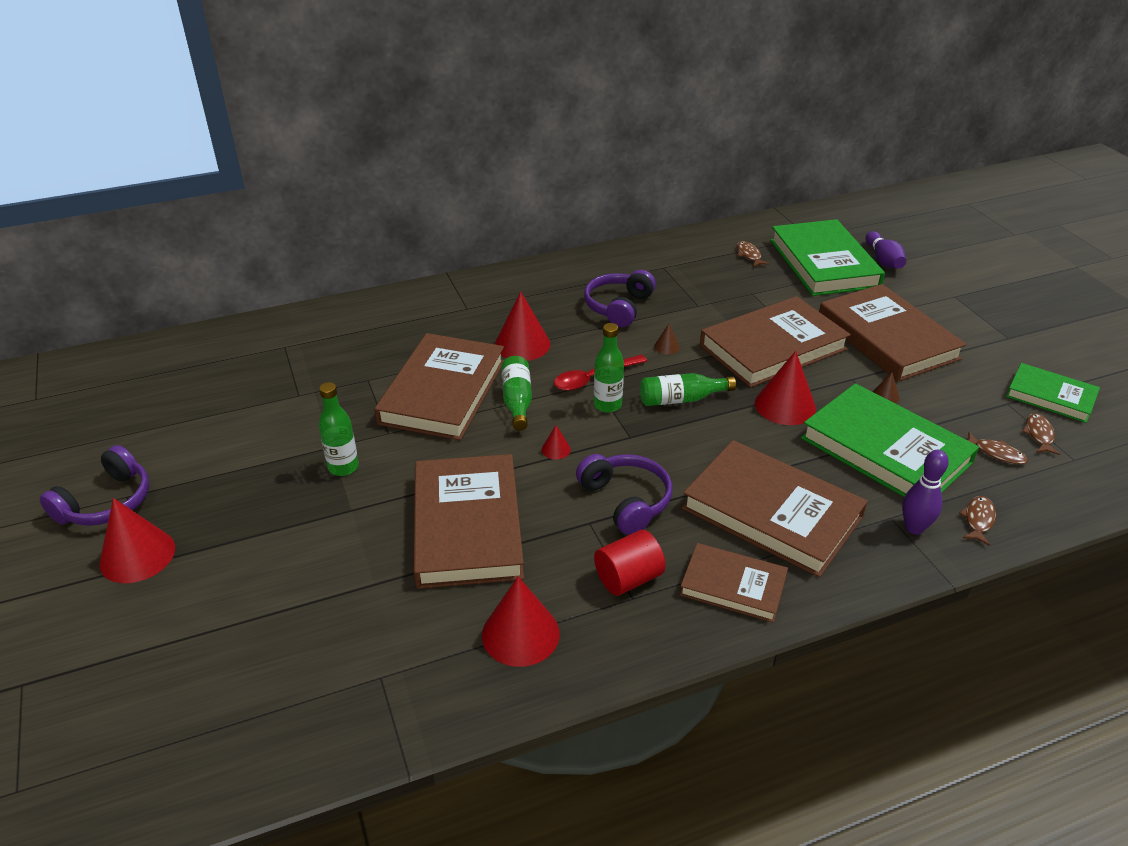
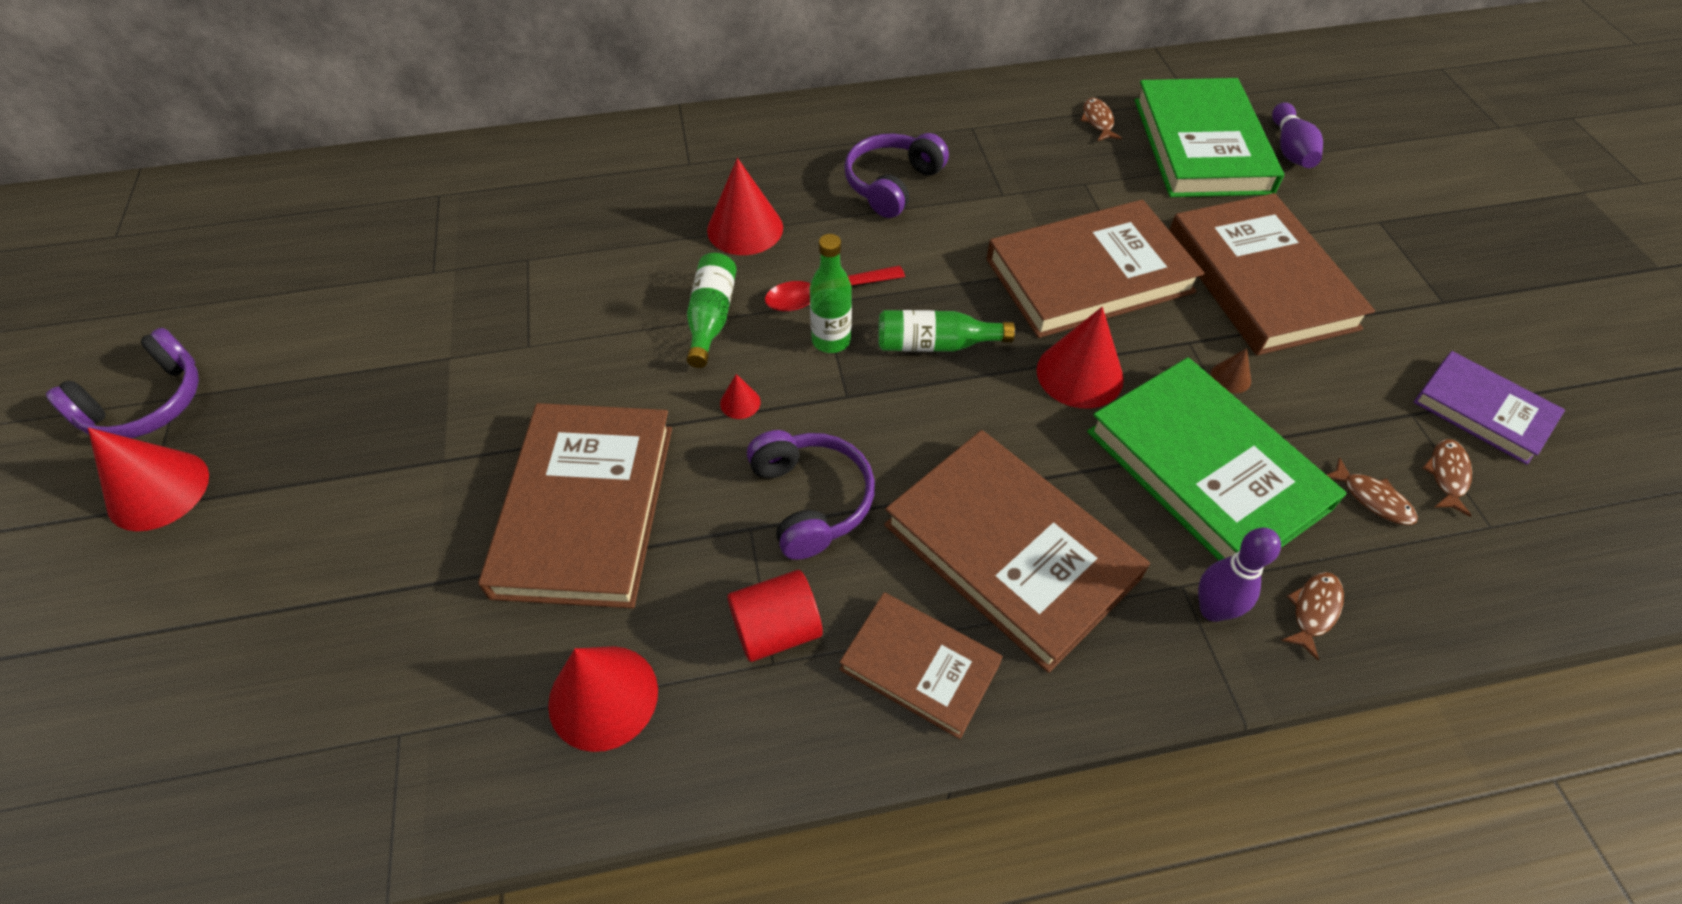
camera: 10 degrees right, 15 degrees up
(343, 467) = (454, 392): green bottle -> none
(443, 392) = (618, 290): brown book -> none
(666, 347) = (940, 256): brown cone -> none
(1050, 396) = (1483, 411): green book -> purple book

